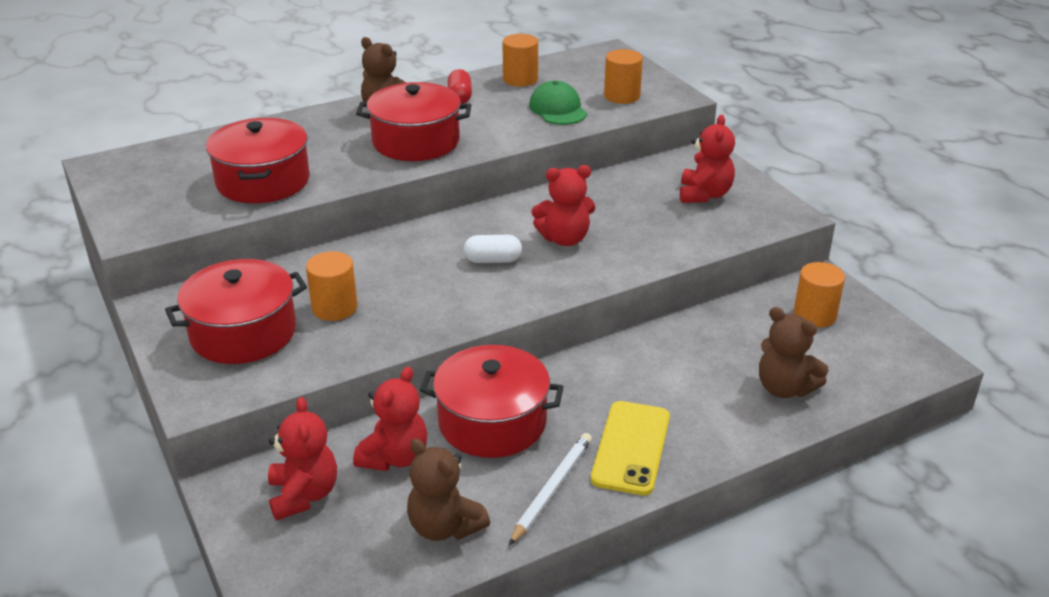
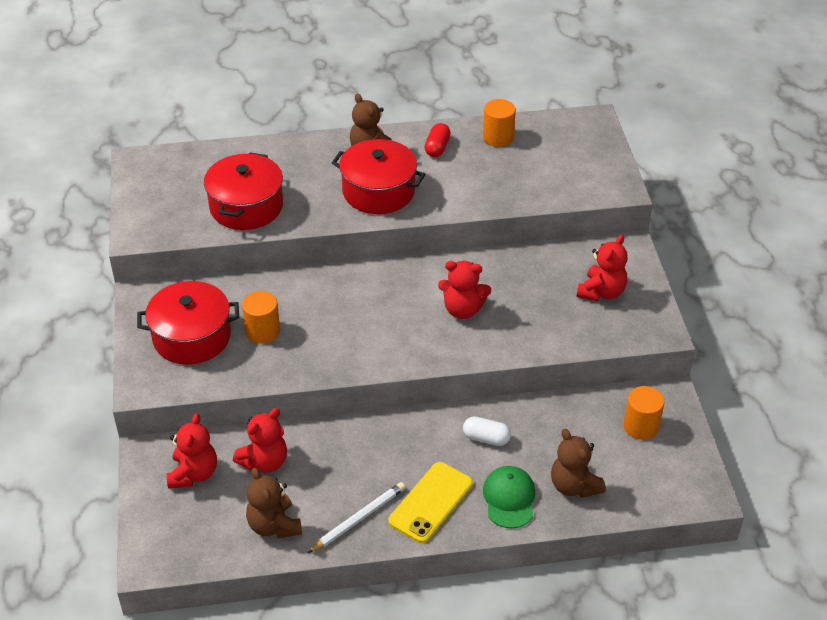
camera: 20 degrees right, 10 degrees up
(492, 422) = (344, 452): red pot -> none
(493, 260) = (397, 316): white capsule -> white capsule (486, 438)
(558, 109) = (511, 180): green cap -> green cap (509, 498)
(622, 96) = (573, 177): orange cylinder -> none

